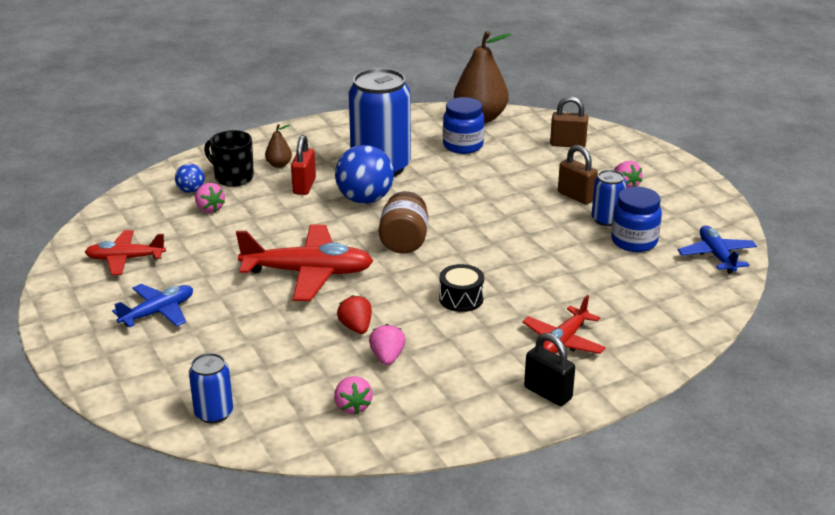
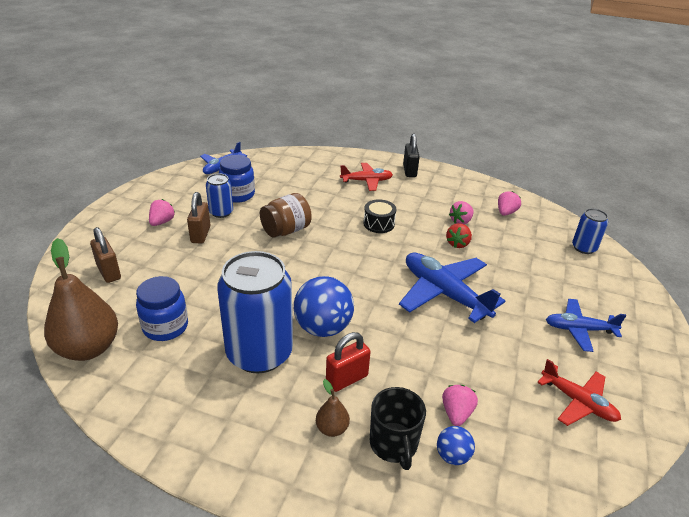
camera: 135 degrees left, 5 degrees up
(308, 273) = (444, 294): red plane -> blue plane
(404, 242) = (353, 275): brown jar -> brown jar (286, 230)

